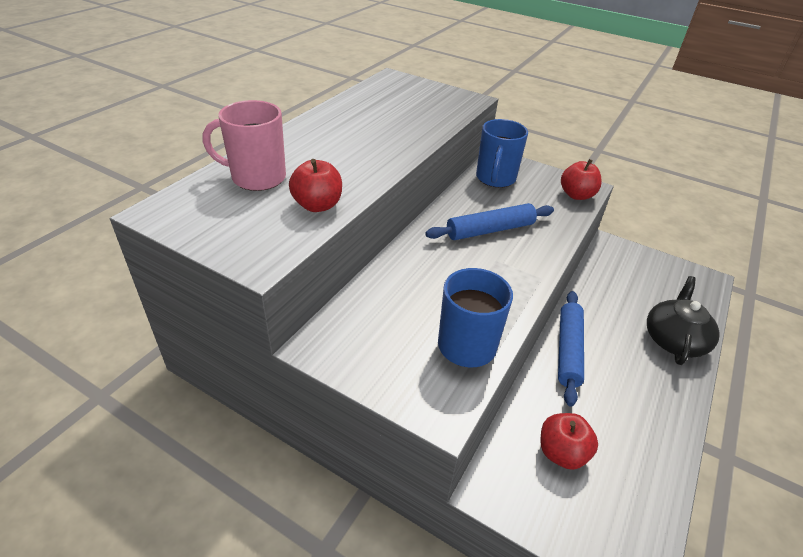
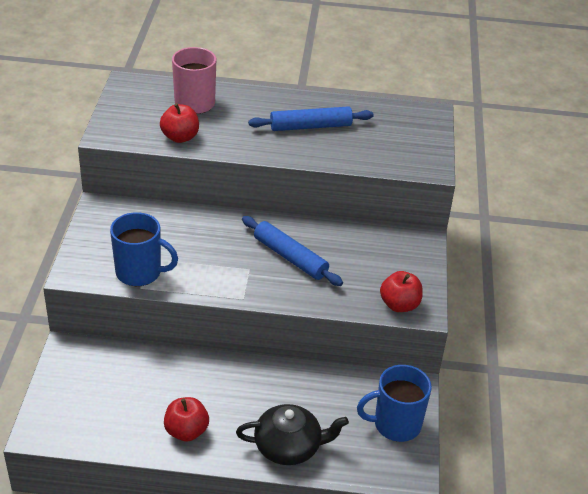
camera: 65 degrees right, 0 degrees up
(495, 178) = (382, 245): blue mug -> blue mug (396, 424)
(561, 453) = (116, 381): red apple -> red apple (186, 431)
(568, 350) = (227, 372): blue rolling pin -> blue rolling pin (310, 126)

